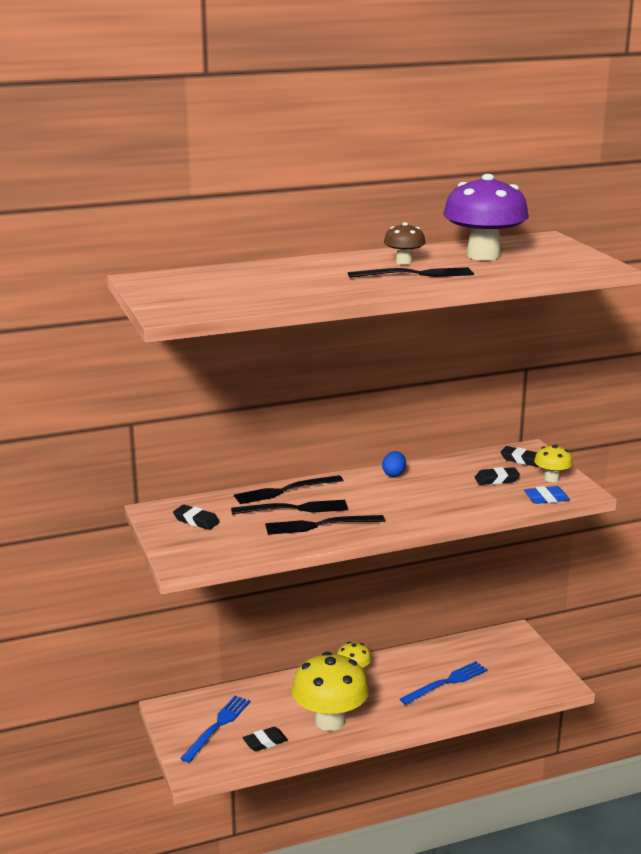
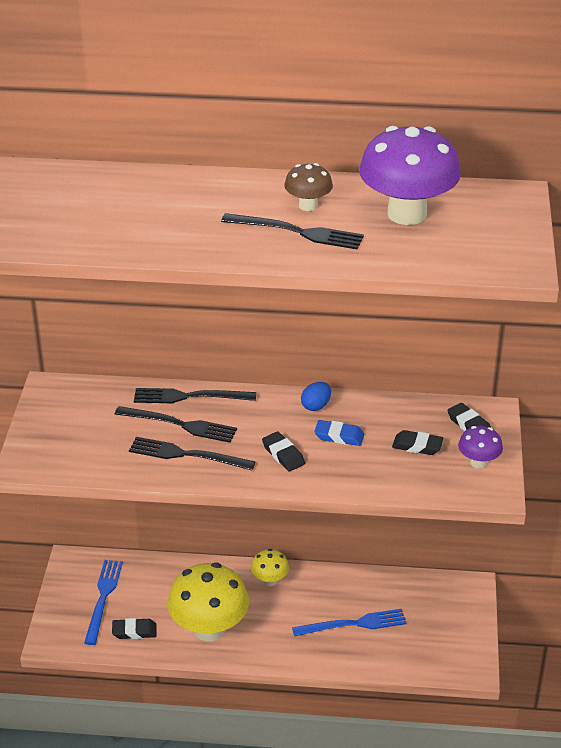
camera: 25 degrees right, 15 degrees up
(196, 521) = (77, 412): black eraser -> black eraser (283, 454)
(217, 726) = (103, 598): blue fork -> blue fork turned 45 degrees counterclockwise
(546, 498) = (447, 490): blue eraser -> blue eraser (339, 436)
(551, 478) = (478, 462): yellow mushroom -> purple mushroom

